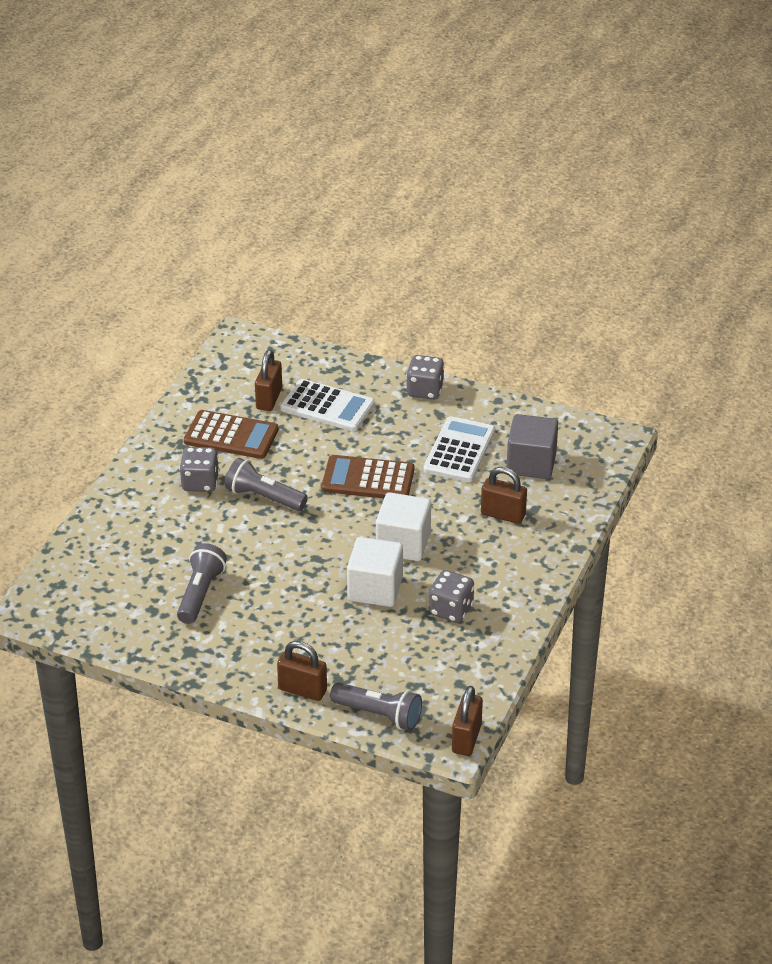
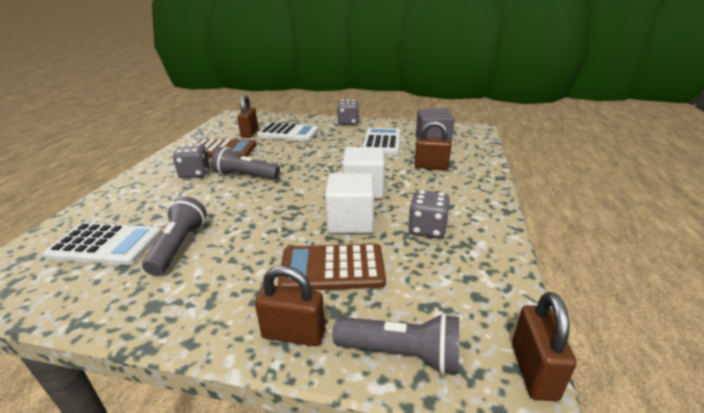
camera: 10 degrees left, 10 degrees down
(128, 581) = (106, 244): none -> white calculator
(368, 479) = (324, 159): brown calculator -> brown calculator (332, 268)

